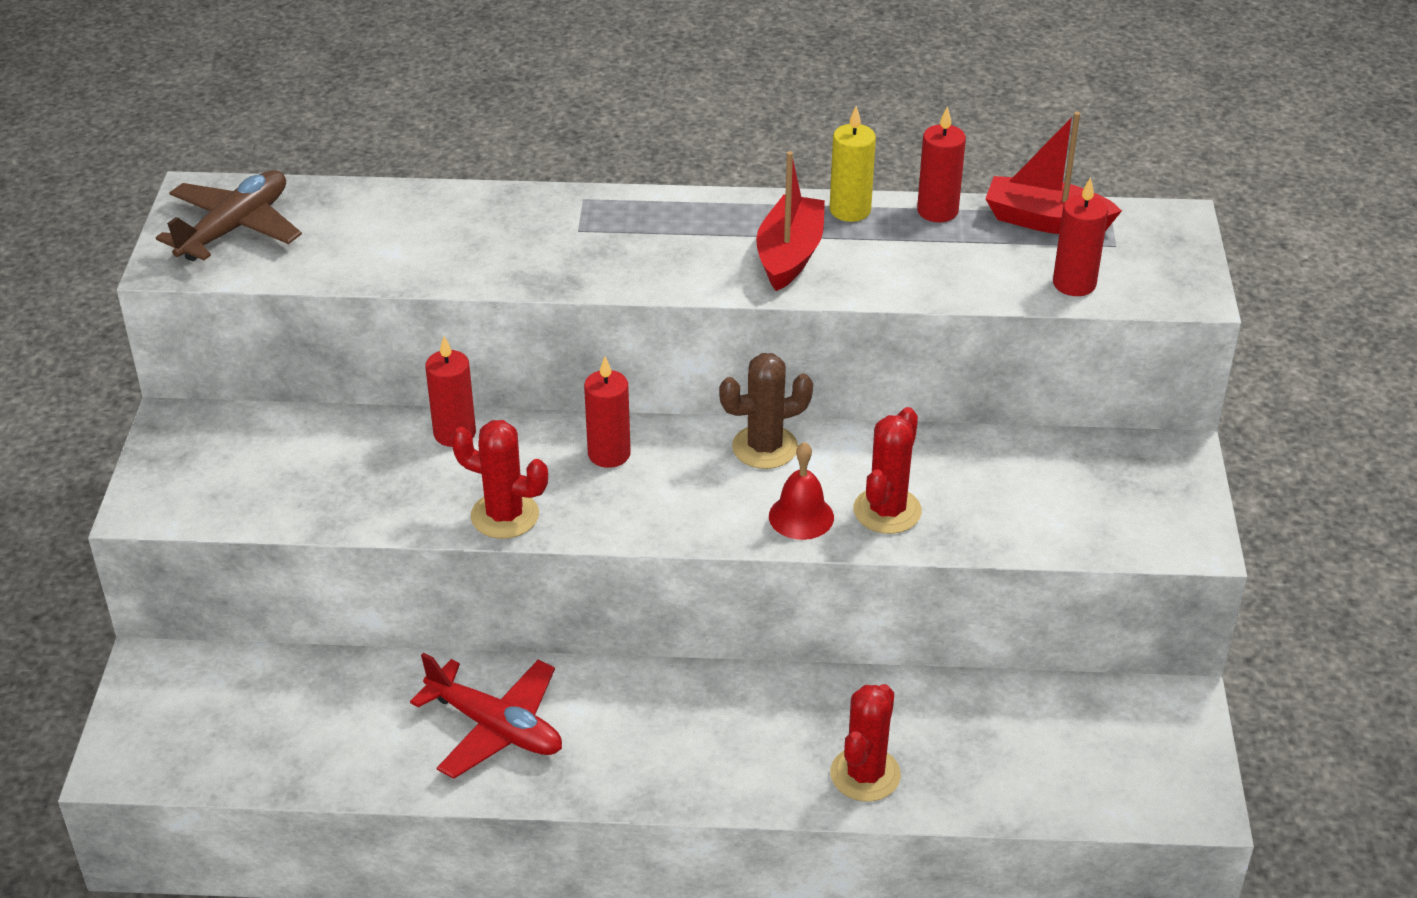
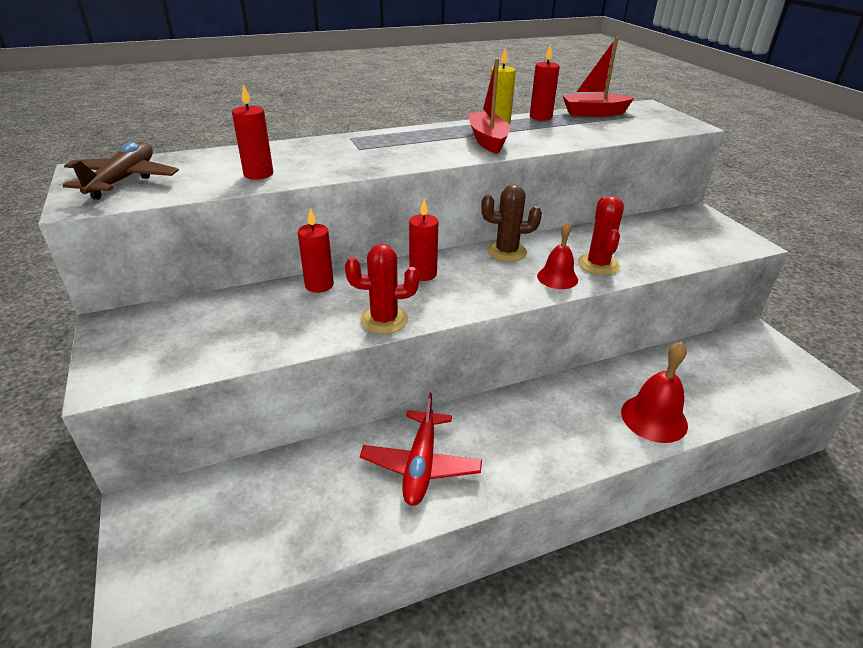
camera: 25 degrees left, 5 degrees down
(495, 728) = (420, 465): red plane -> red plane turned 90 degrees clockwise
(765, 447) = (506, 252): brown cactus -> brown cactus turned 45 degrees clockwise
(865, 774) = (654, 418): red cactus -> red bell
(1074, 284) = (637, 129): red candle -> red candle (258, 174)

